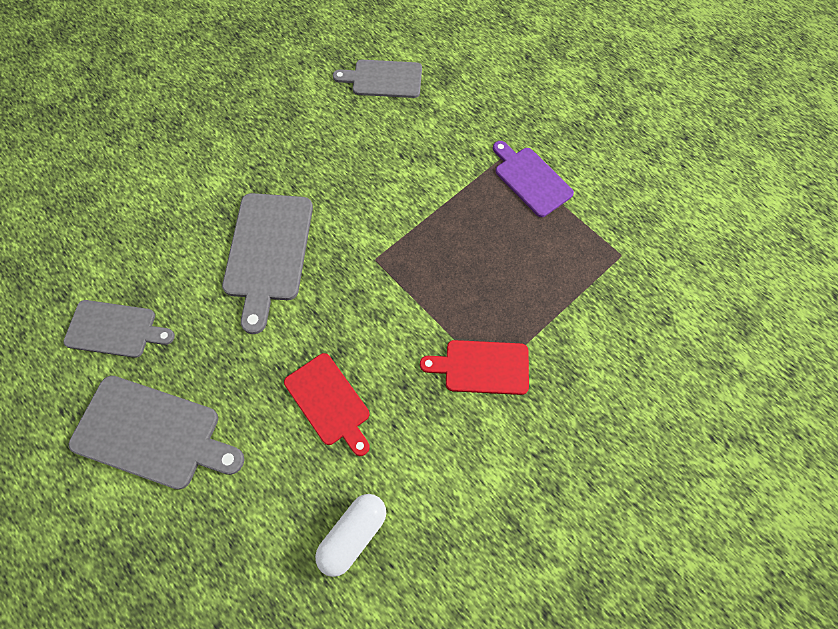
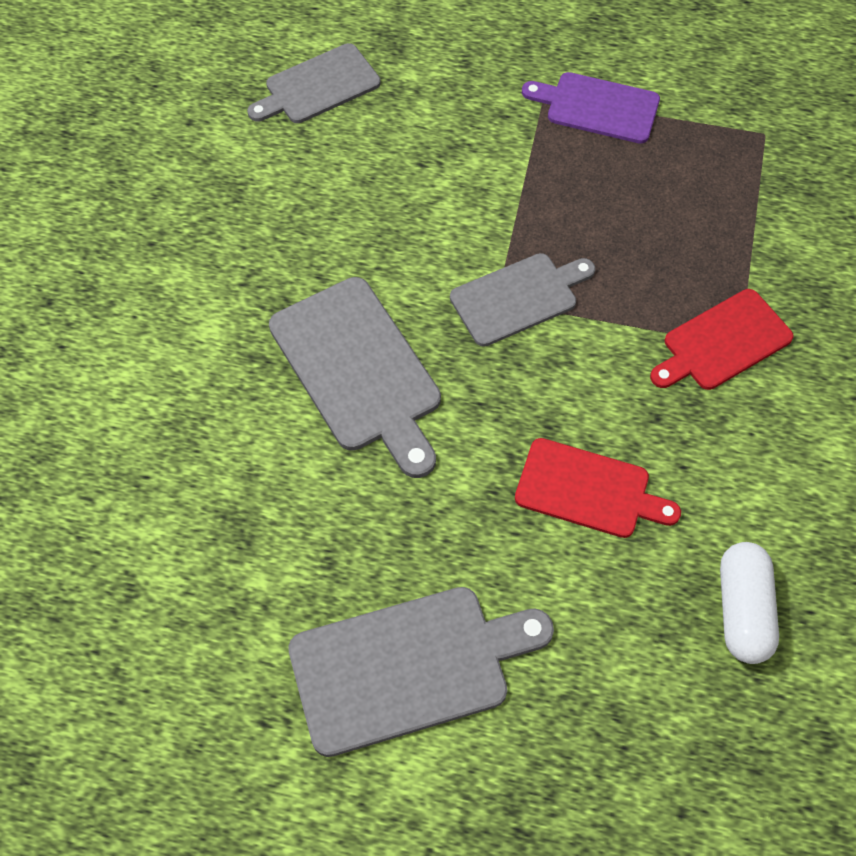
camera: 35 degrees left, 5 degrees down
(115, 329) = (243, 583): grey cutting board -> grey cutting board (518, 297)

